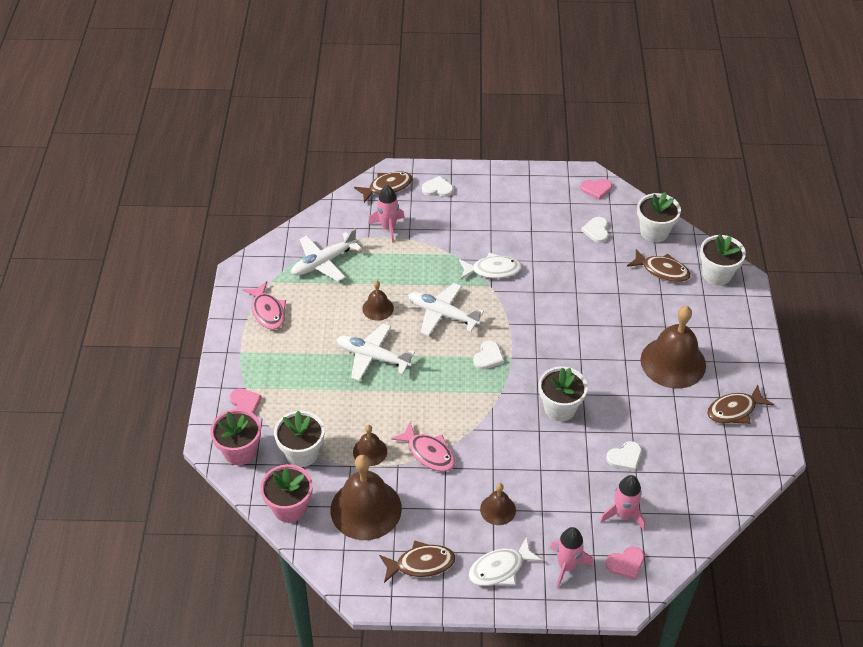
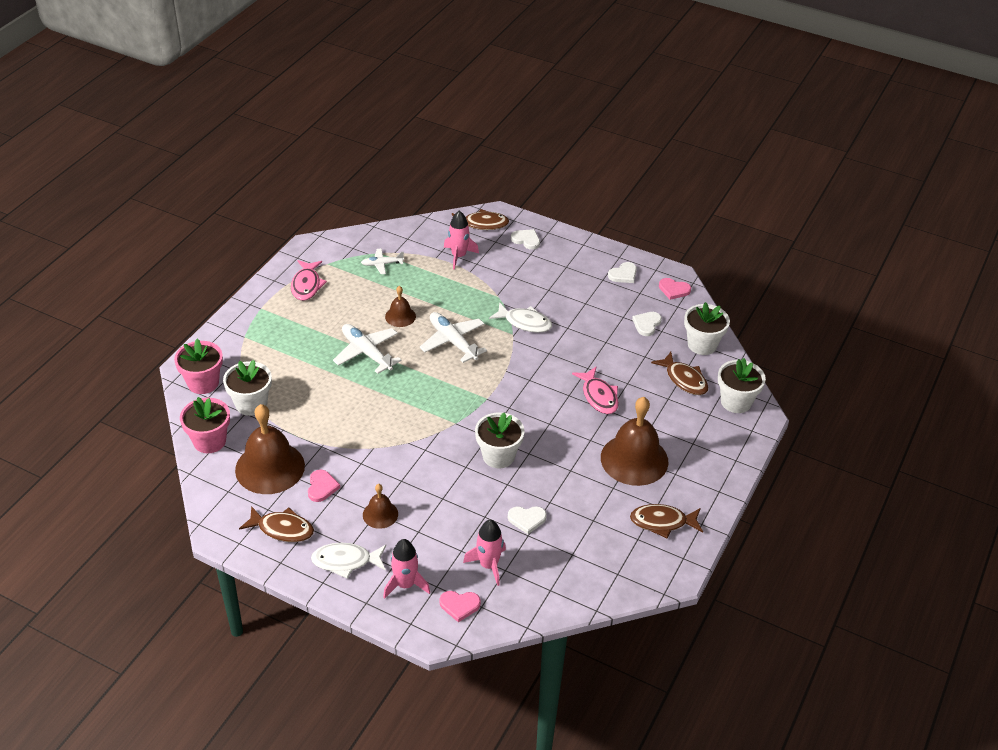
camera: 25 degrees right, 5 degrees down
(245, 404) = (234, 348): pink heart -> pink heart (322, 487)
(323, 262) = (382, 264): white plane -> white plane, size x0.57
(370, 451) = (307, 425): brown bell -> none
(428, 453) = (355, 445): pink fish -> pink fish (598, 396)
(488, 357) = (466, 390): white heart -> white heart (623, 274)

